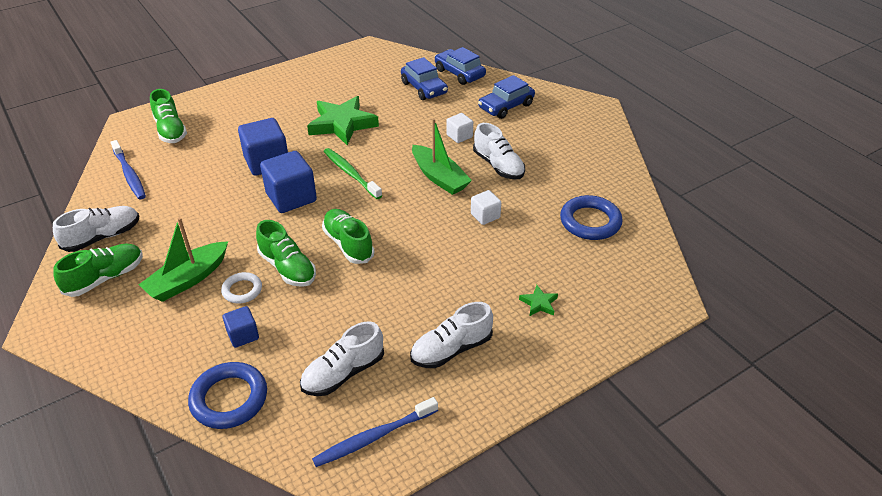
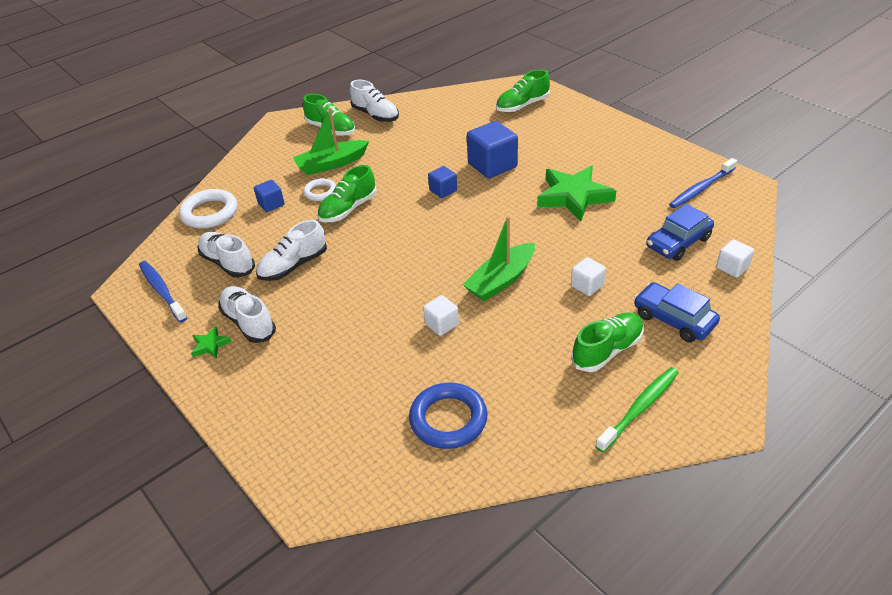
camera: 85 degrees right, 0 degrees up
(129, 175) = (453, 104): blue toothbrush -> blue toothbrush (701, 188)
(188, 279) = (331, 164): green boat -> green boat turned 60 degrees counterclockwise
(229, 399) = (209, 213): blue ring -> white ring
(291, 197) = (443, 190): blue cube -> blue cube, size x0.54
(348, 244) = (382, 236): green shoe -> green shoe (607, 350)
(350, 173) = (490, 218): green toothbrush -> green toothbrush (640, 408)
(459, 73) = (732, 267): blue car -> white cube
(498, 166) = (538, 325): white shoe -> white shoe (293, 266)
(539, 303) = (307, 380): green star -> green star (210, 345)

